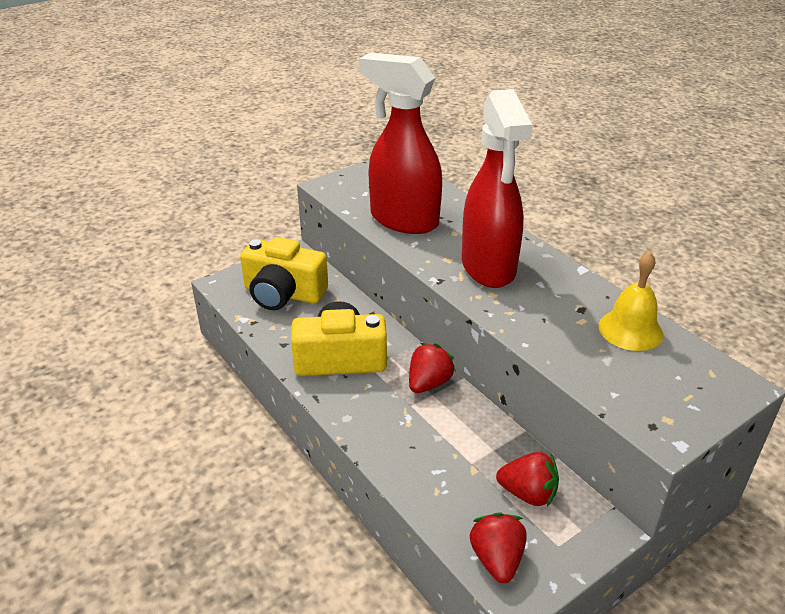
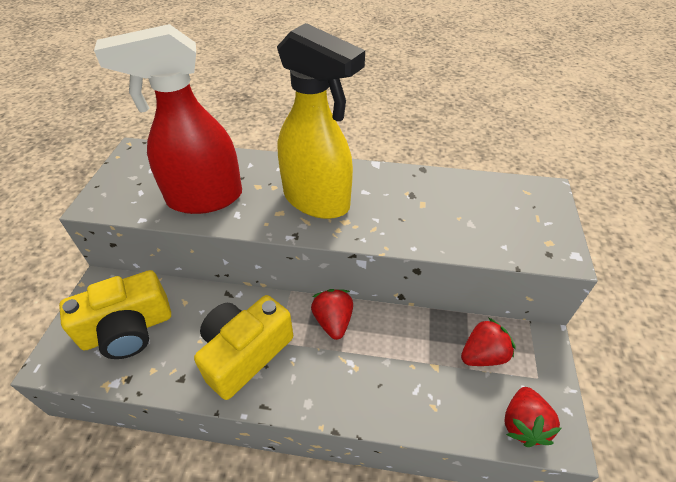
camera: 45 degrees left, 10 degrees up
(489, 268) = (317, 201): red spray bottle -> yellow spray bottle
(497, 559) = (523, 424): red strawberry -> red strawberry turned 120 degrees counterclockwise
(630, 330) = (455, 191): yellow bell -> none

